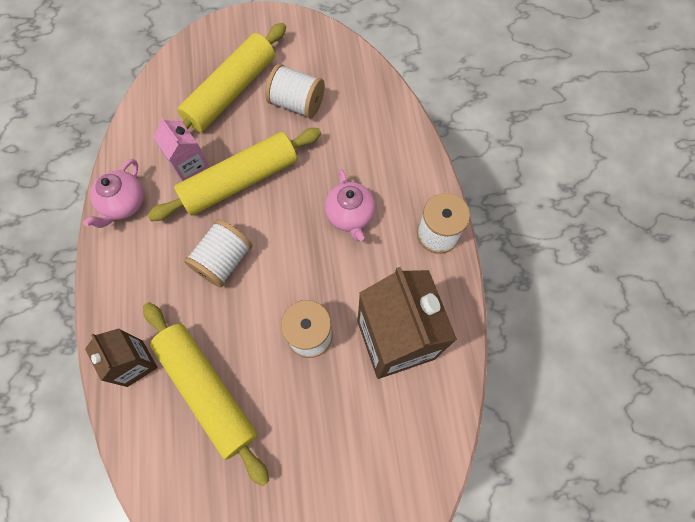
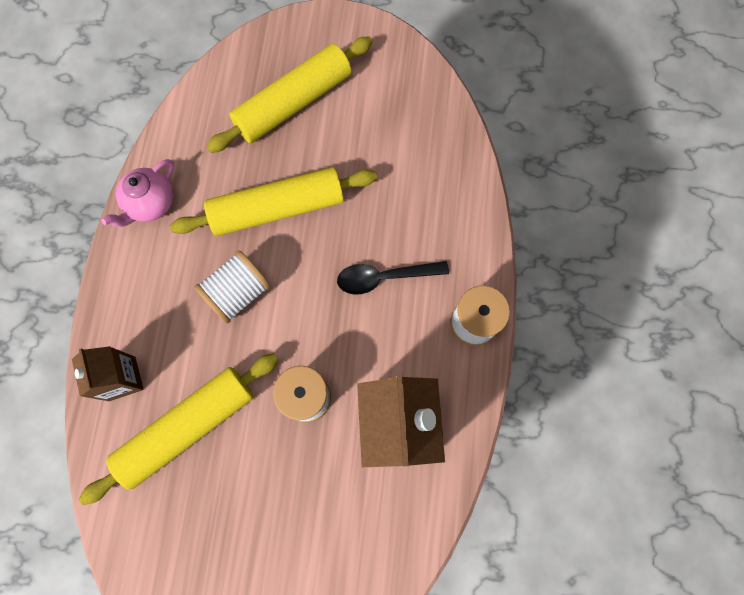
camera: 15 degrees right, 5 degrees up
(191, 168) = (229, 180): pink carton -> none
(208, 391) = (187, 427): yellow rolling pin -> yellow rolling pin turned 75 degrees clockwise
(297, 103) = (361, 134): white spool -> none
(350, 215) = (384, 277): pink teapot -> black spoon

